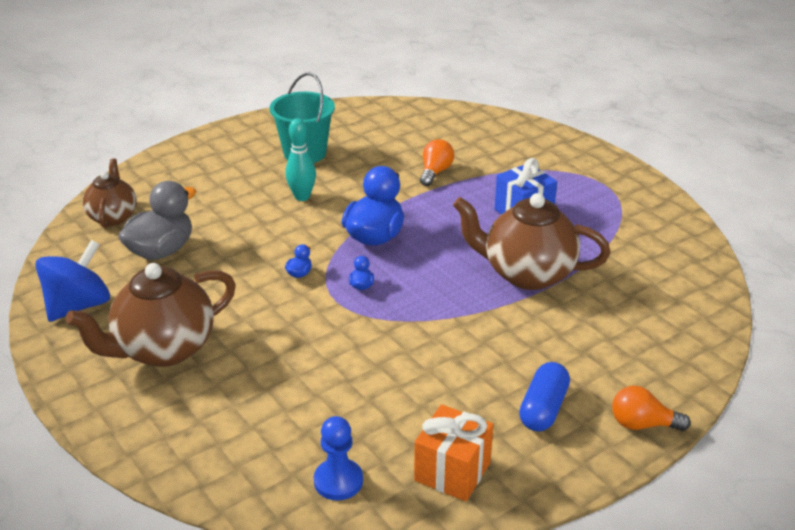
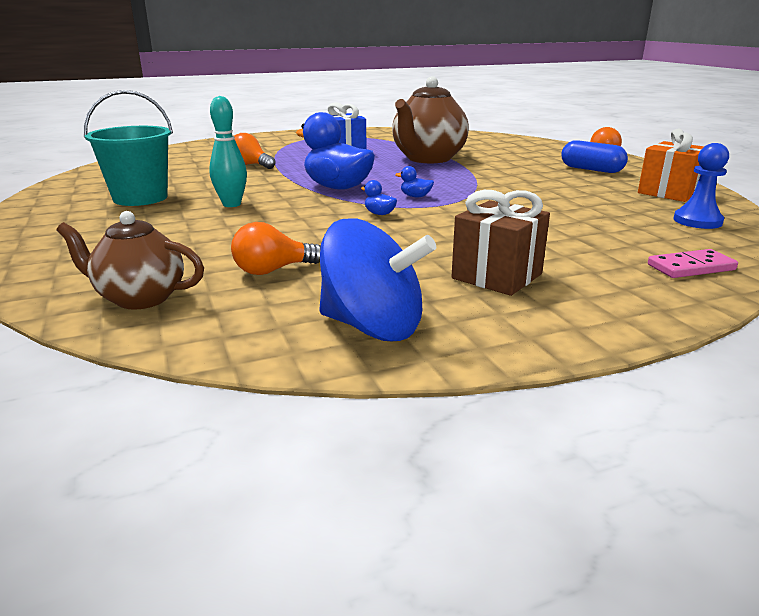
camera: 75 degrees left, 10 degrees down
(78, 306) = (373, 327): blue spinning top -> blue spinning top turned 150 degrees clockwise
(161, 251) = (273, 270): grey duck -> orange light bulb
(164, 349) = (497, 276): brown teapot -> brown gift
(197, 457) = (691, 267): none -> pink domino

